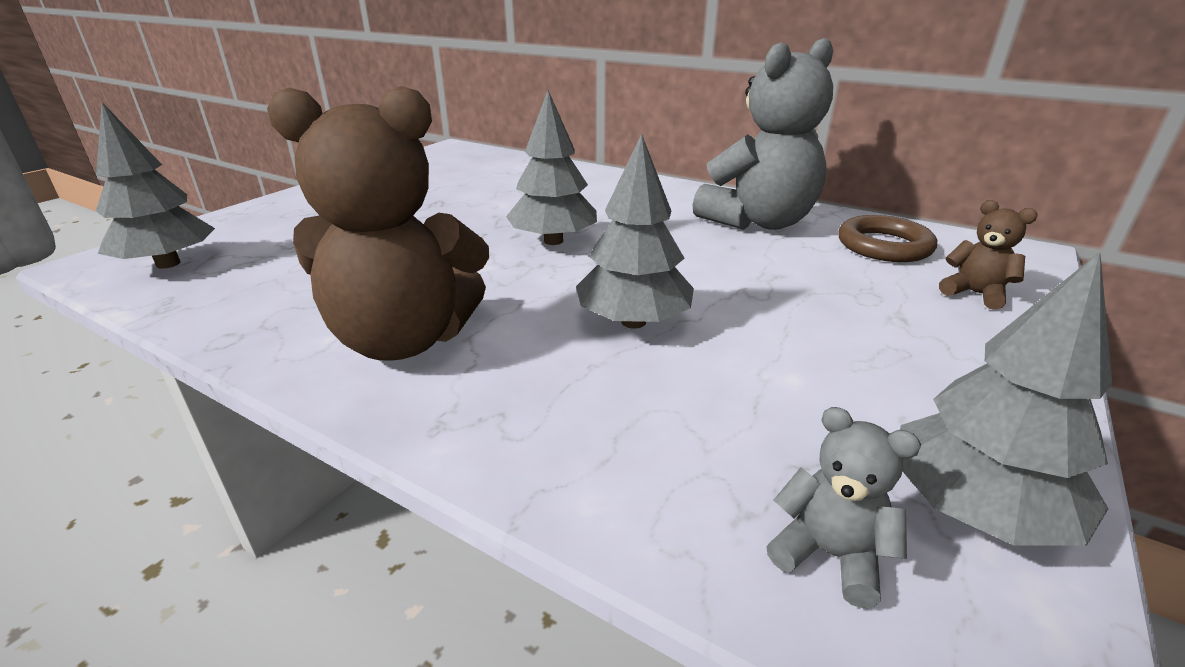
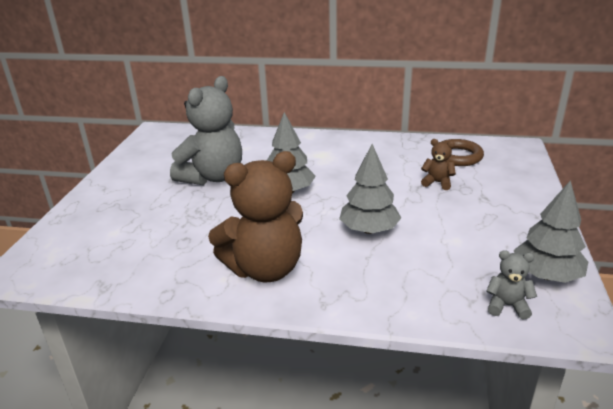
camera: 20 degrees left, 0 degrees up
(168, 264) = (66, 261): grey tree -> none
(758, 222) = (389, 153): grey teddy bear -> grey teddy bear (213, 177)
(975, 294) = (509, 176): brown teddy bear -> brown teddy bear (437, 182)

